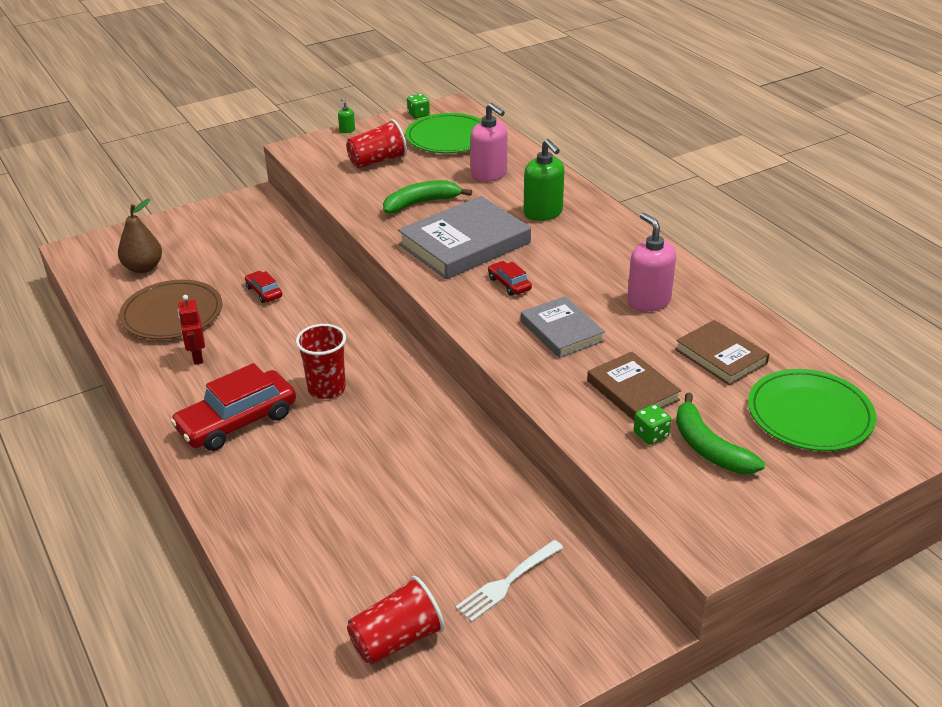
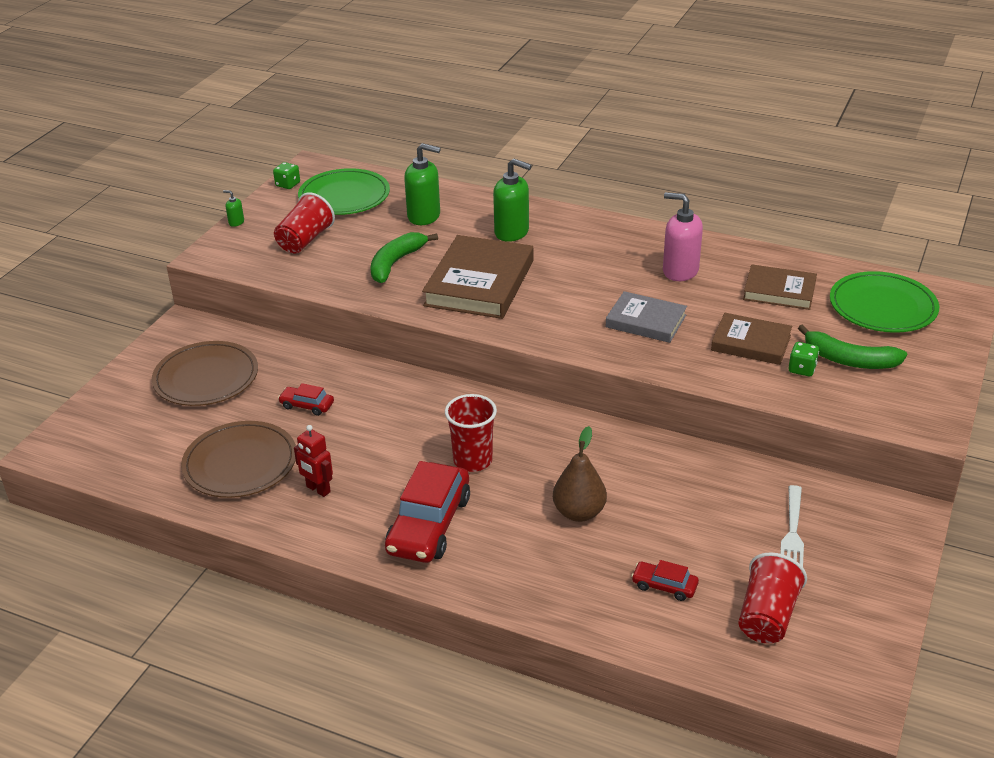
camera: 35 degrees left, 0 degrees up
(143, 268) = (151, 435): brown pear -> brown pear (579, 512)
(224, 242) = (206, 378): none -> brown plate
(464, 244) = (479, 283): grey book -> brown book
(489, 174) = (424, 216): pink soap dispenser -> green soap dispenser
(509, 284) = (558, 301): red car -> red car (664, 586)

